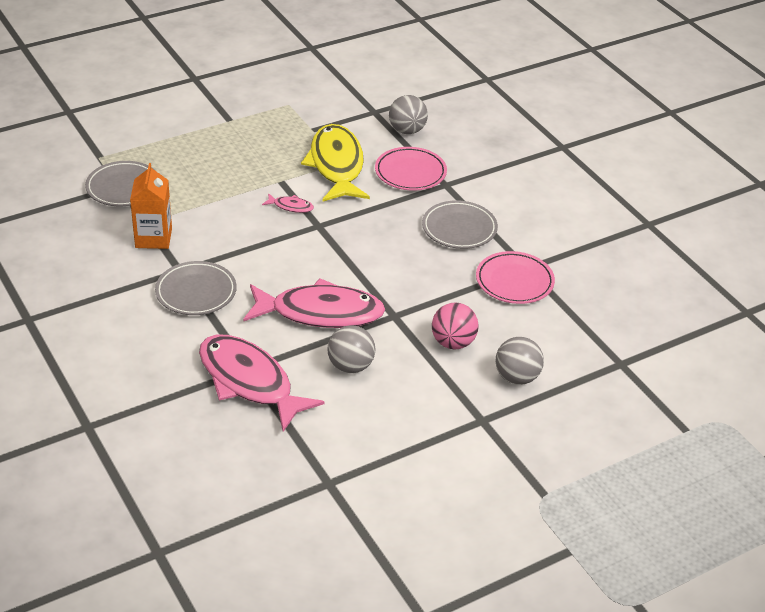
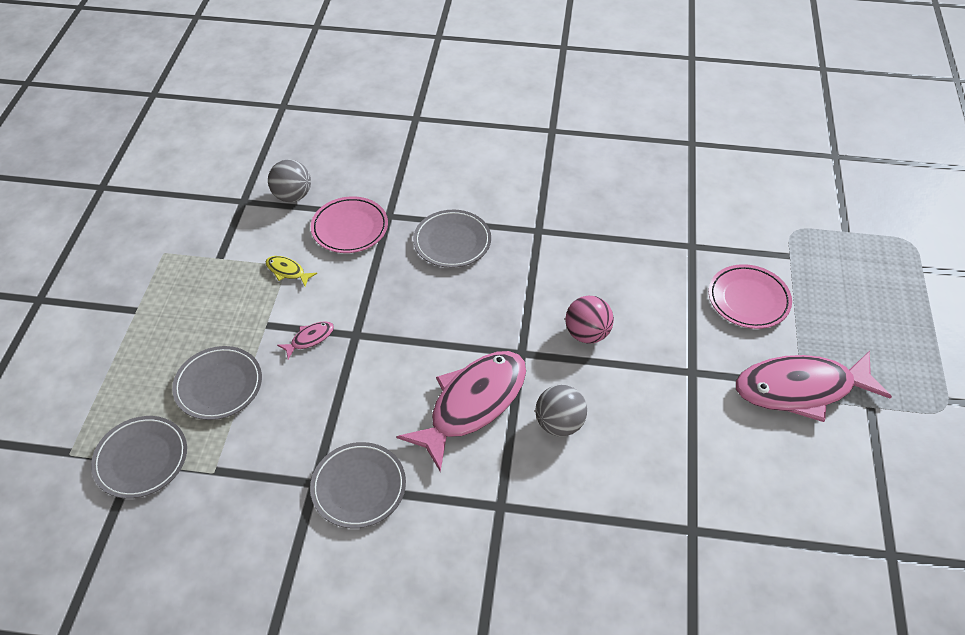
camera: 50 degrees left, 10 degrees up
(153, 238) = (245, 477): orange carton -> none
(210, 188) = (219, 385): none -> grey plate
(249, 382) = (519, 516): pink fish -> pink fish (800, 389)
(336, 165) = (287, 271): yellow fish -> yellow fish, size x0.40
(514, 281) = (547, 248): pink plate -> pink plate (748, 299)
(517, 377) = (659, 318): grey ball -> none

